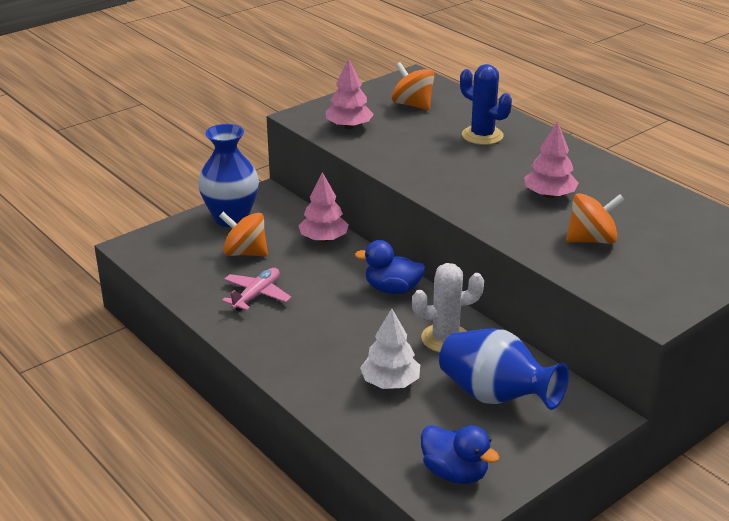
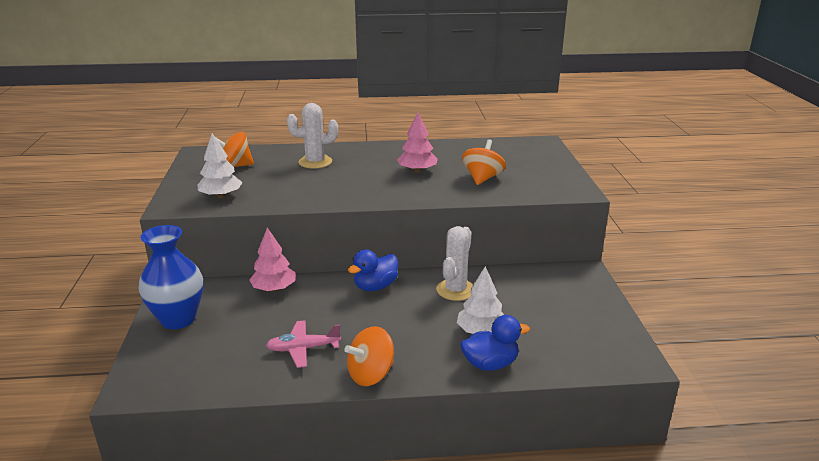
camera: 55 degrees left, 5 degrees down
(245, 253) = (237, 331): orange spinning top -> orange spinning top (371, 374)
(256, 295) = (303, 349): pink plane -> pink plane turned 75 degrees counterclockwise
(349, 127) = (221, 196): pink tree -> white tree
(455, 473) = (600, 346): blue duck -> blue duck (490, 364)
(482, 136) = (315, 162): blue cactus -> white cactus
(495, 396) = (535, 298): blue vase -> none

